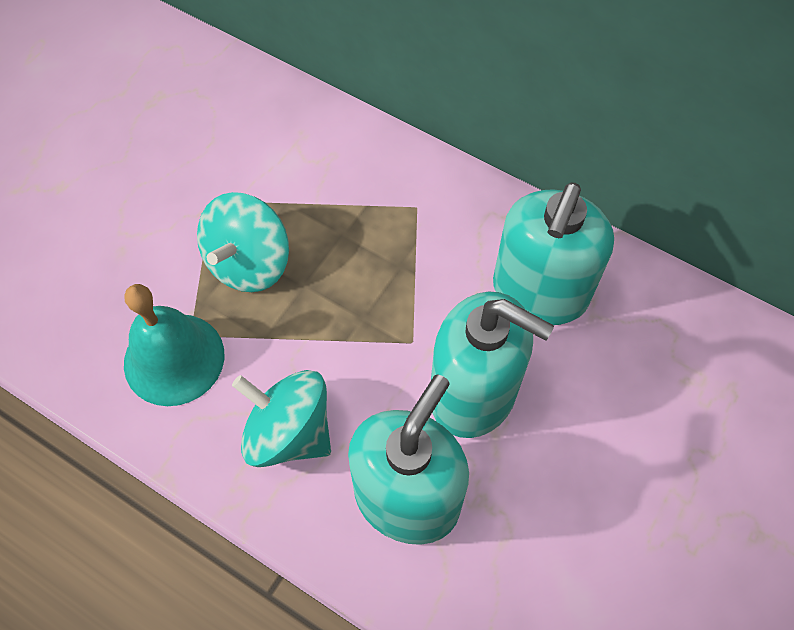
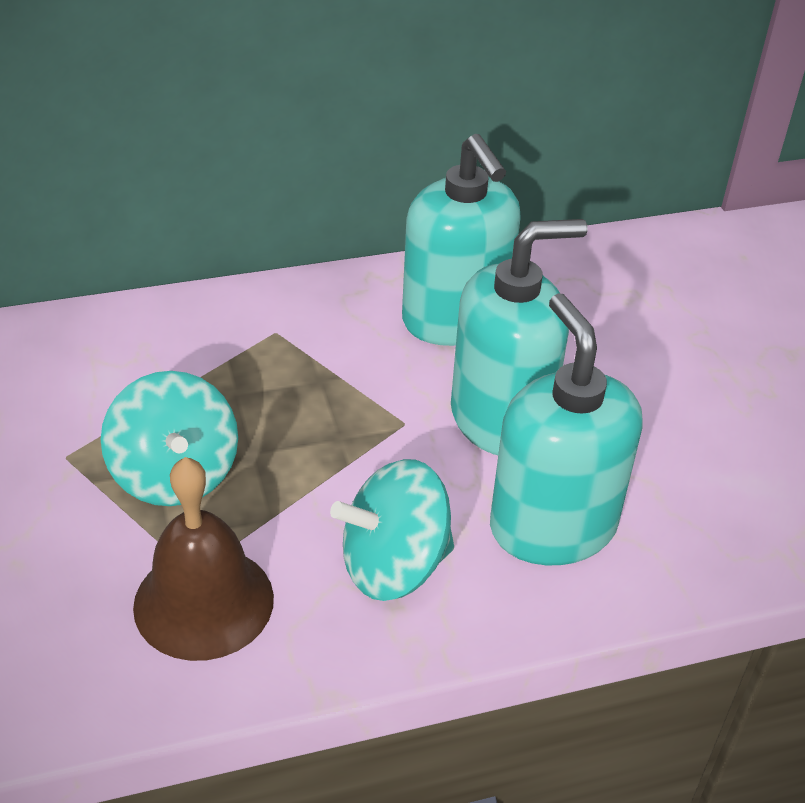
camera: 50 degrees left, 20 degrees down
(174, 359) = (204, 602): turquoise bell -> brown bell

